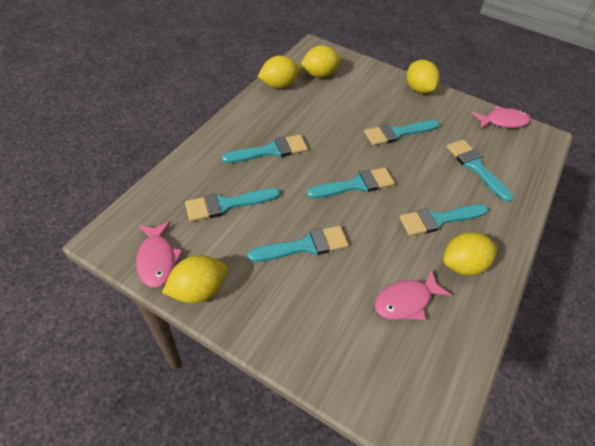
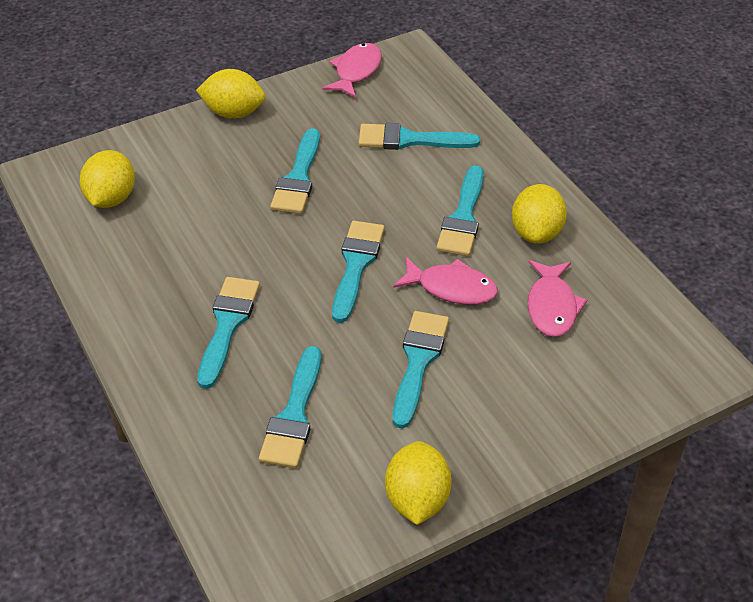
camera: 55 degrees left, 5 degrees down
(157, 259) = (338, 529): pink fish -> pink fish (451, 288)
(279, 85) = (94, 255): yellow lemon -> none

